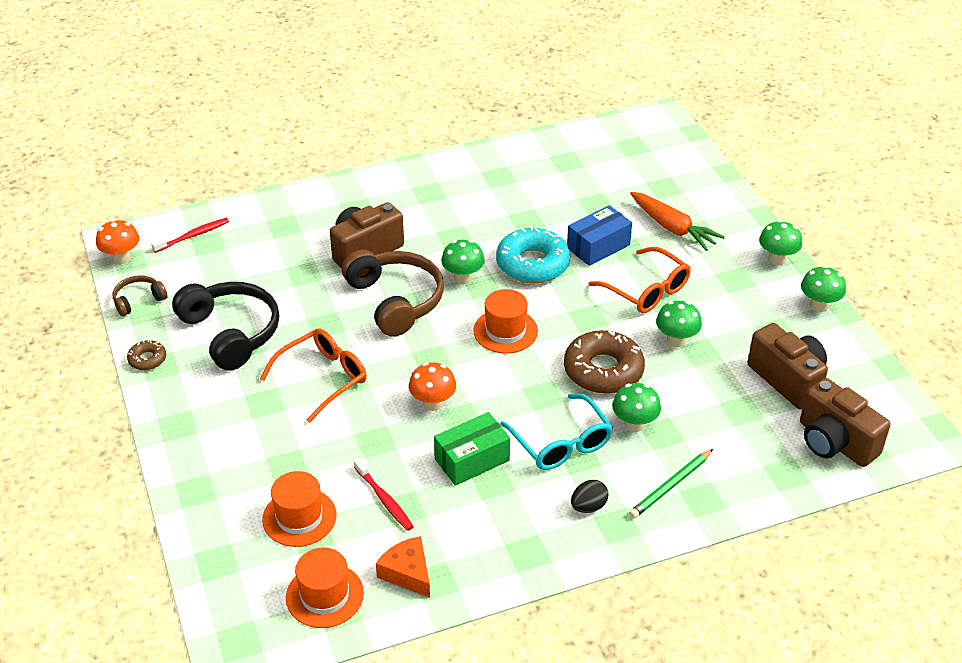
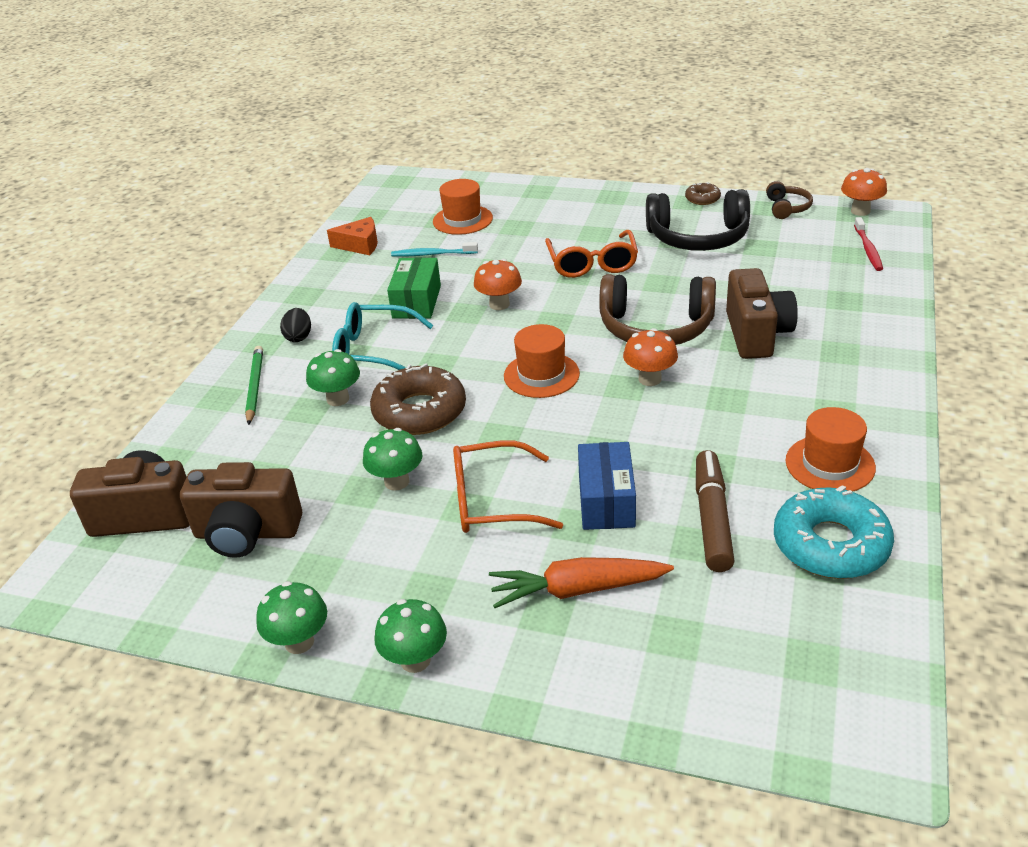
camera: 130 degrees right, 5 degrees down
(324, 595) = (388, 213): orange hat -> orange hat (830, 464)
(384, 499) = (433, 254): red toothbrush -> turquoise toothbrush
(463, 278) = (650, 379): green mushroom -> orange mushroom
(532, 264) = (625, 435): turquoise donut -> turquoise donut (830, 545)
(571, 204) = (712, 519): none -> brown marker

